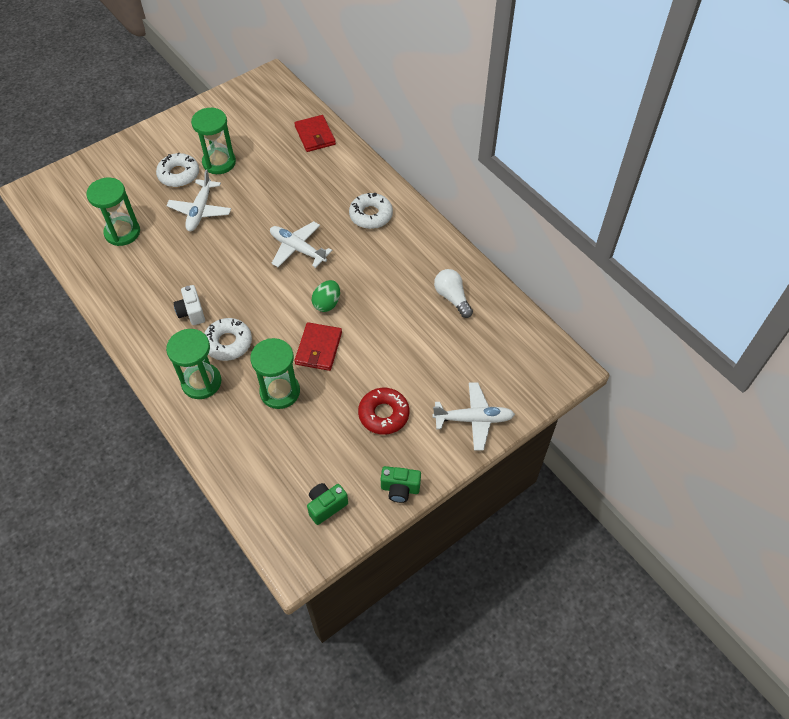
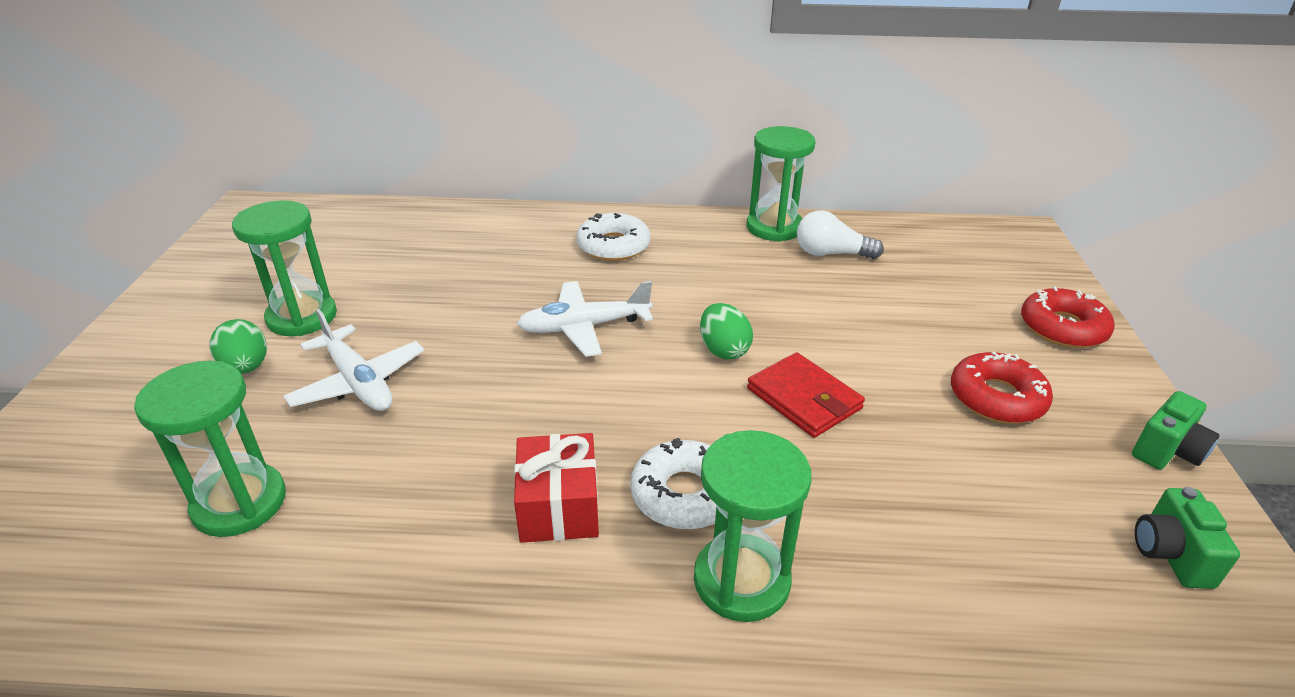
camera: 50 degrees left, 20 degrees down
(179, 175) = (246, 367): white donut -> green egg
(192, 312) = (559, 506): white camera -> red gift
(280, 392) = (858, 485): green hourglass -> green hourglass (774, 227)
(315, 135) = (411, 223): red wallet -> none
(474, 419) = (1062, 328): white plane -> red donut

